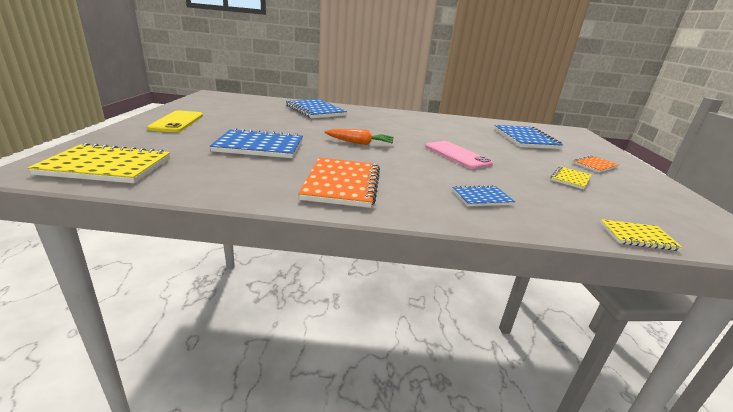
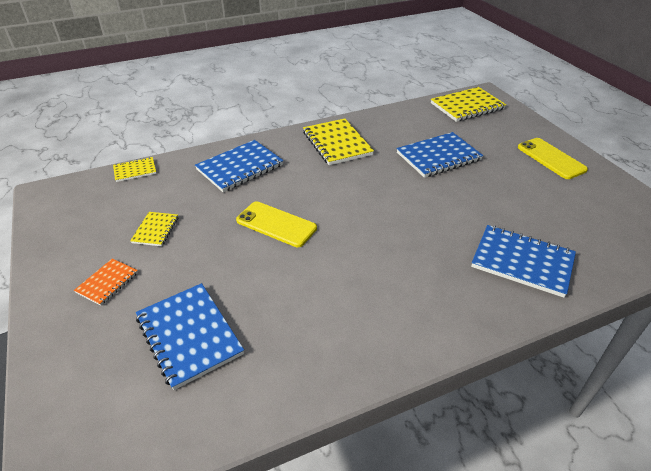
camera: 155 degrees right, 15 degrees up
(342, 184) = (337, 143): orange notebook -> yellow notebook
(359, 143) = (379, 201): orange carrot -> none
(457, 155) = (276, 224): pink phone -> yellow phone
(481, 198) = (240, 167): blue notebook -> blue notebook, size x1.85

